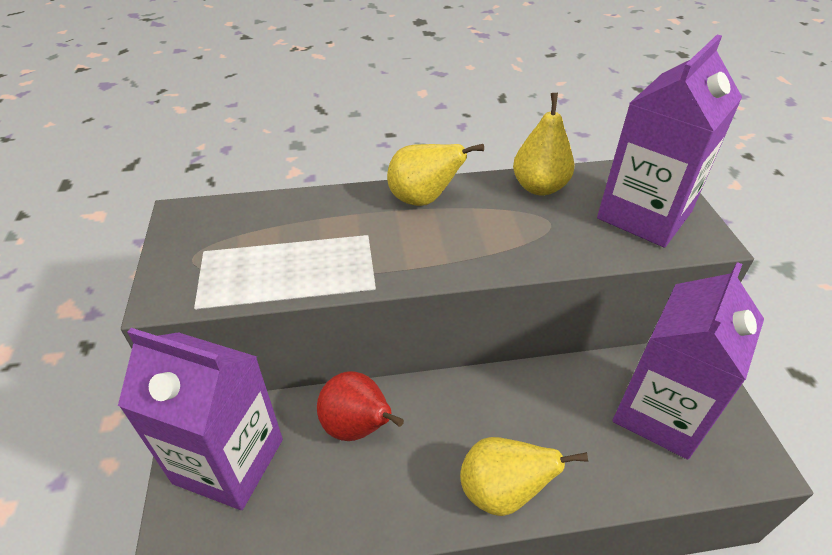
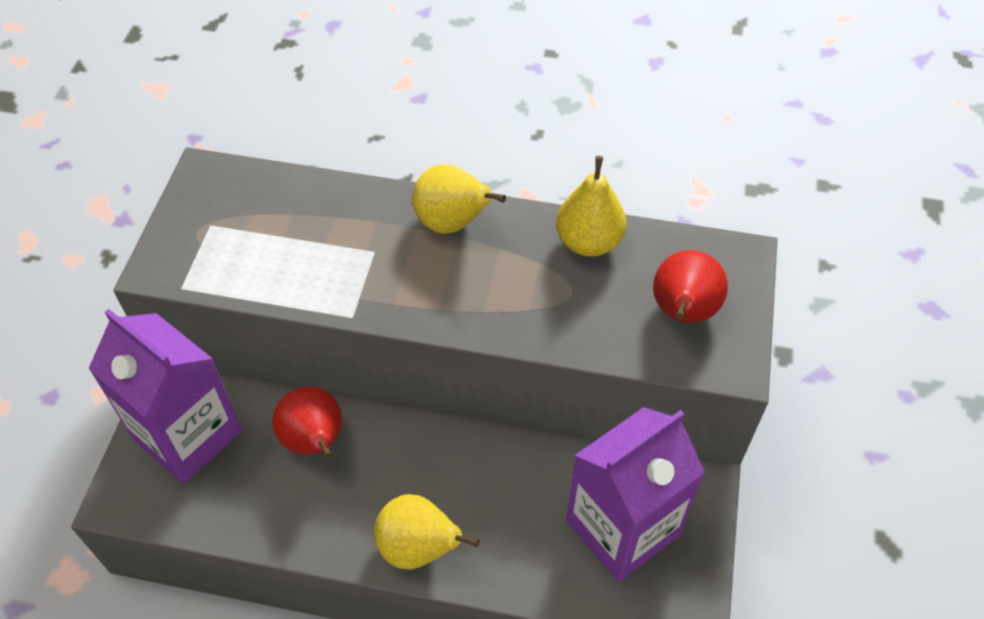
camera: 20 degrees right, 10 degrees up
(644, 215) = (682, 313): purple carton -> red pear

